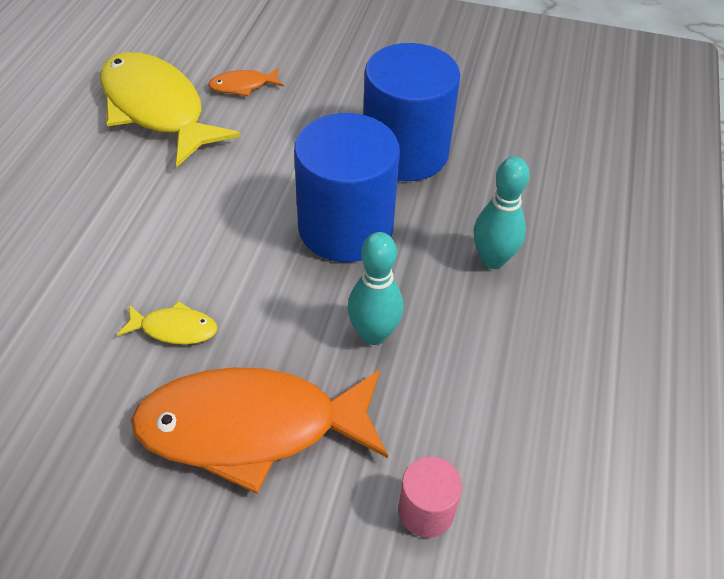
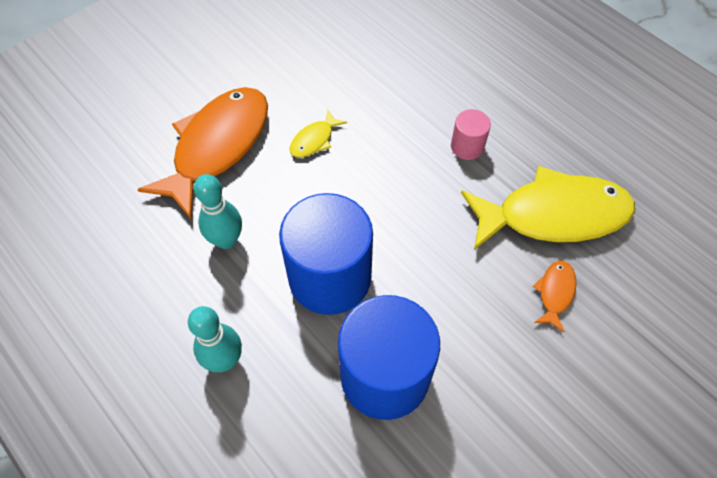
camera: 125 degrees right, 10 degrees up
(426, 511) = (101, 198): pink cylinder -> pink cylinder (467, 146)

